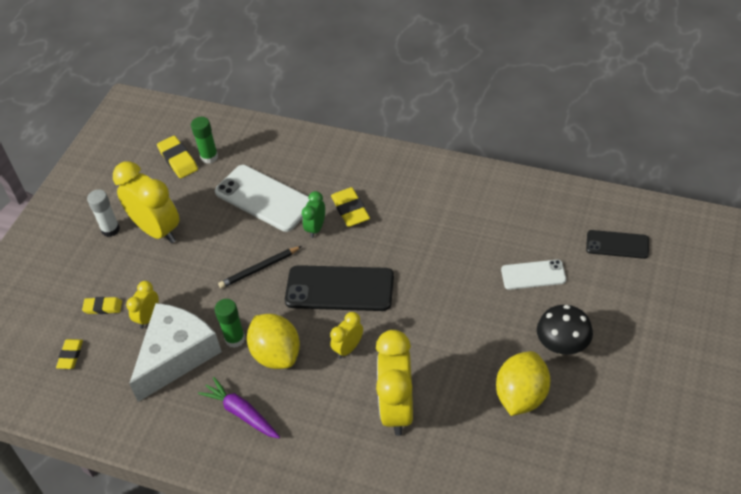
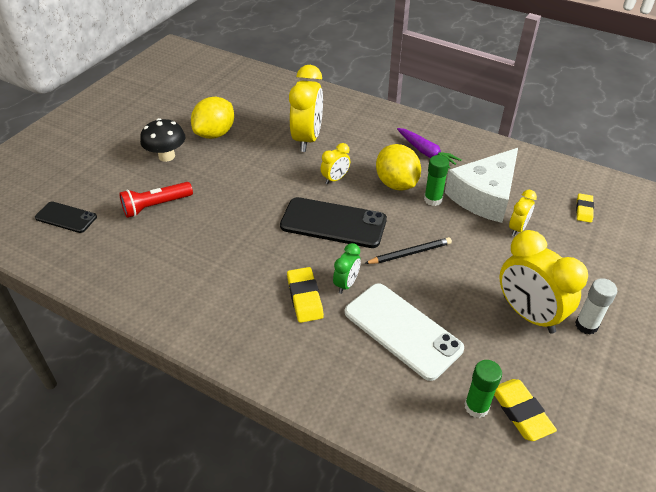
camera: 175 degrees left, 5 degrees down
(103, 307) = (566, 244): yellow eraser -> none
(533, 275) = (156, 206): white phone -> red flashlight

